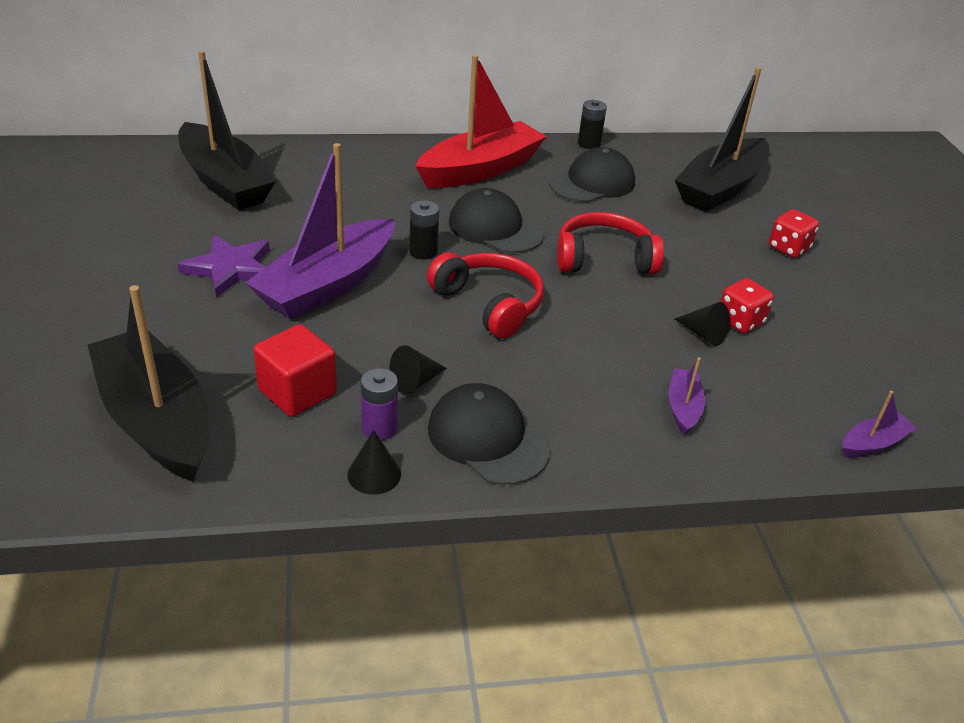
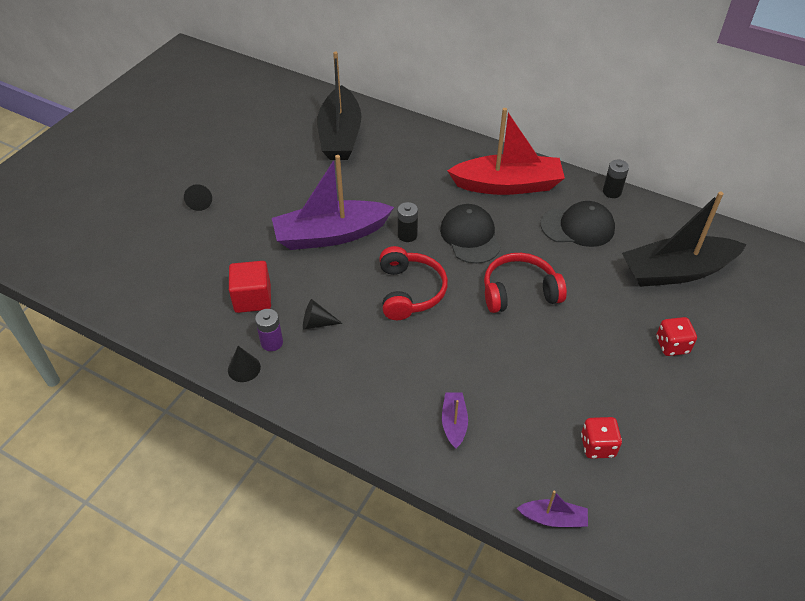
camera: 40 degrees right, 10 degrees up
(156, 420) = (175, 281): black boat -> none
(230, 268) = (290, 200): purple star -> none
(487, 439) = (320, 380): black cap -> none
(604, 259) = (519, 292): red headphones -> red headphones turned 45 degrees counterclockwise
(683, 408) = (454, 423): purple boat -> purple boat turned 45 degrees counterclockwise
(703, 334) = (526, 380): black cone -> black cone (200, 202)
(740, 321) = (563, 384): red dice -> red dice (597, 446)

